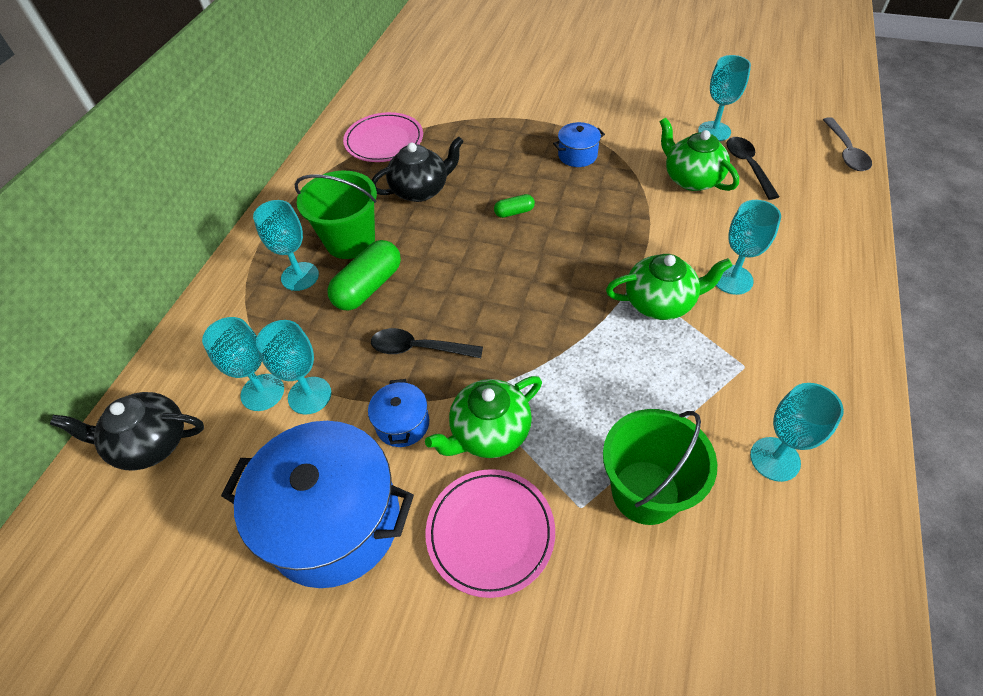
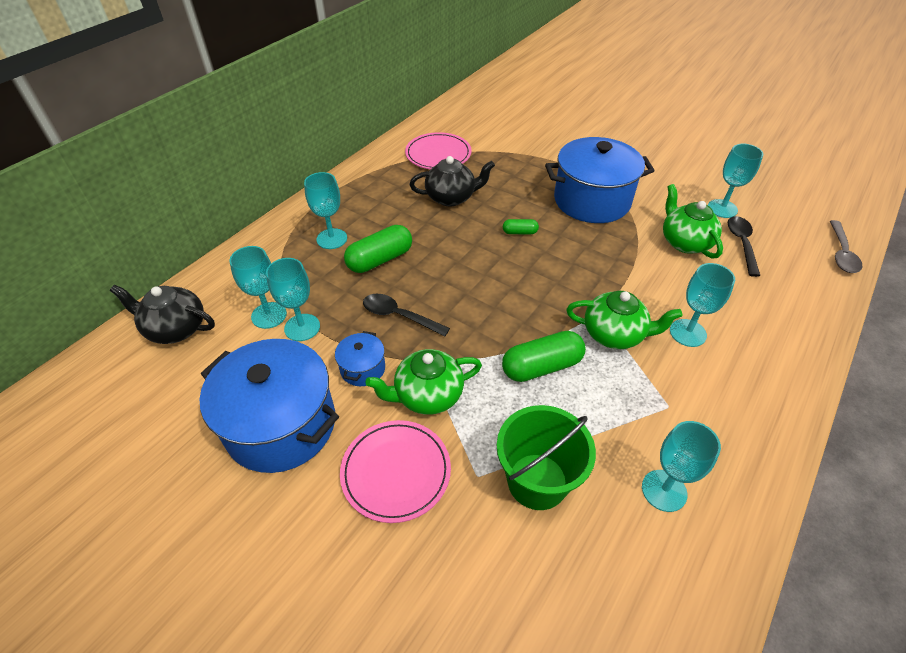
camera: 15 degrees right, 5 degrees down
(350, 241) = (380, 222): green bucket -> none
(577, 155) = (592, 200): blue pot -> blue pot, size x2.23
(599, 361) = (541, 366): none -> green capsule

